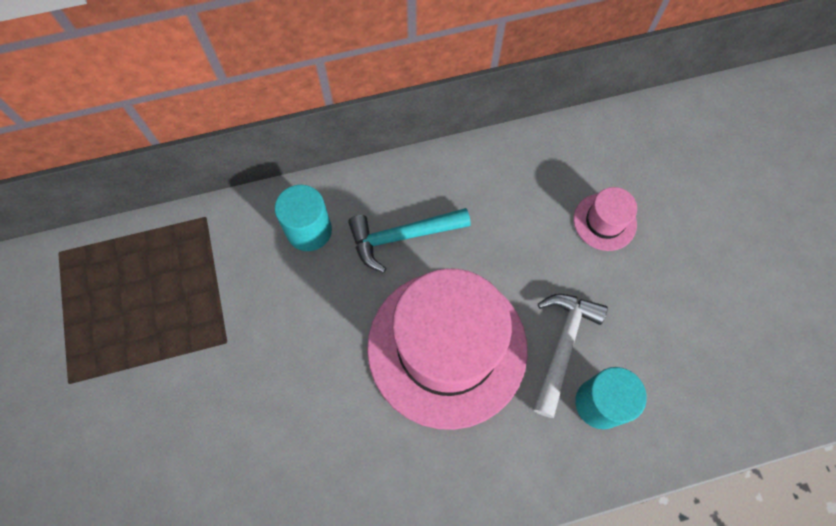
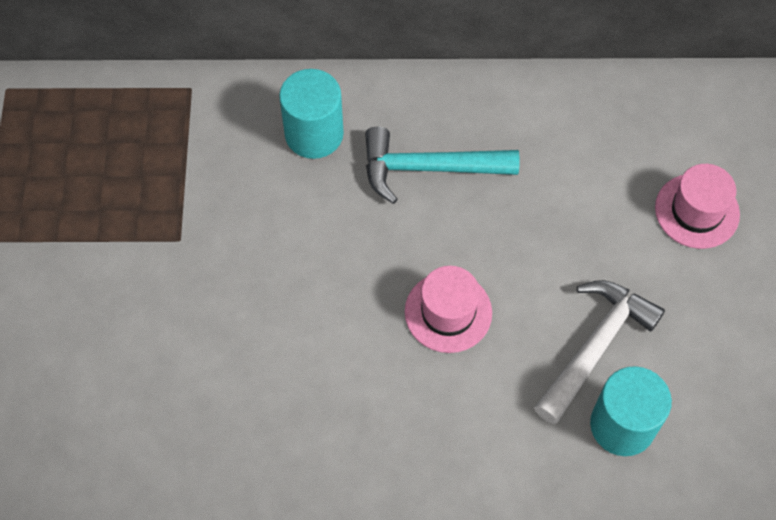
camera: 15 degrees right, 5 degrees down
(447, 347) = (448, 312): pink hat -> pink hat, size x0.43

